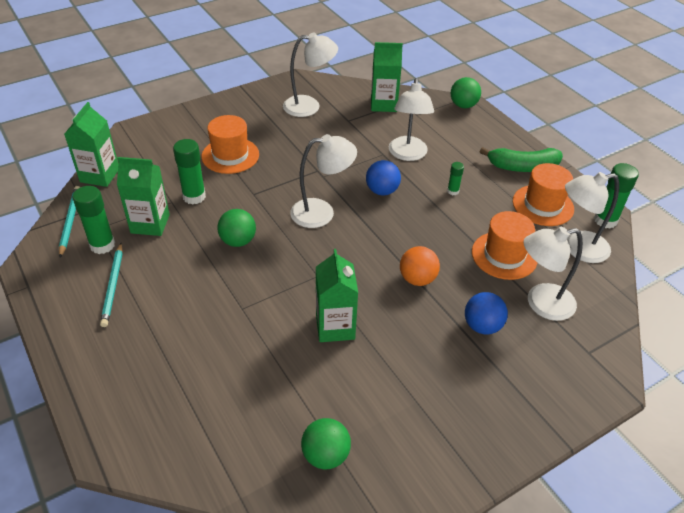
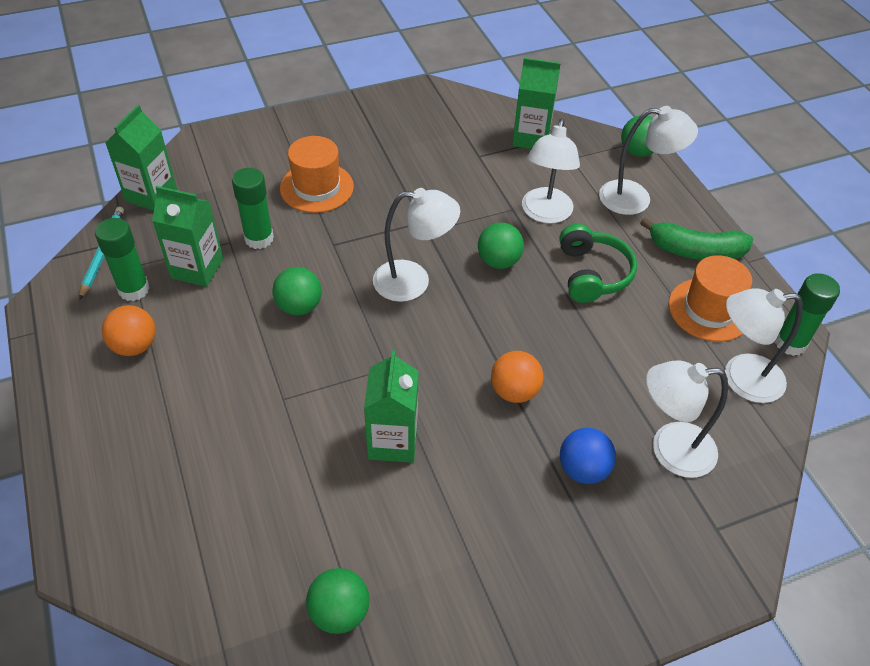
camera: 10 degrees right, 5 degrees up
(113, 286) = (135, 346): turquoise pencil -> orange ball
(309, 106) = (433, 130): white lamp -> white lamp (636, 198)
(382, 191) = (498, 261): blue ball -> green ball
(453, 191) = (592, 274): green glue stick -> green headphones
(504, 255) = (638, 374): orange hat -> none

